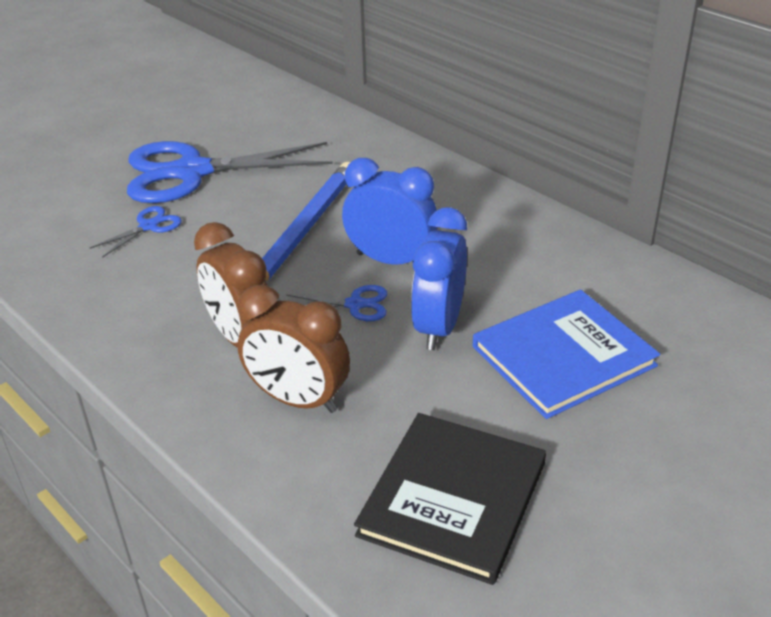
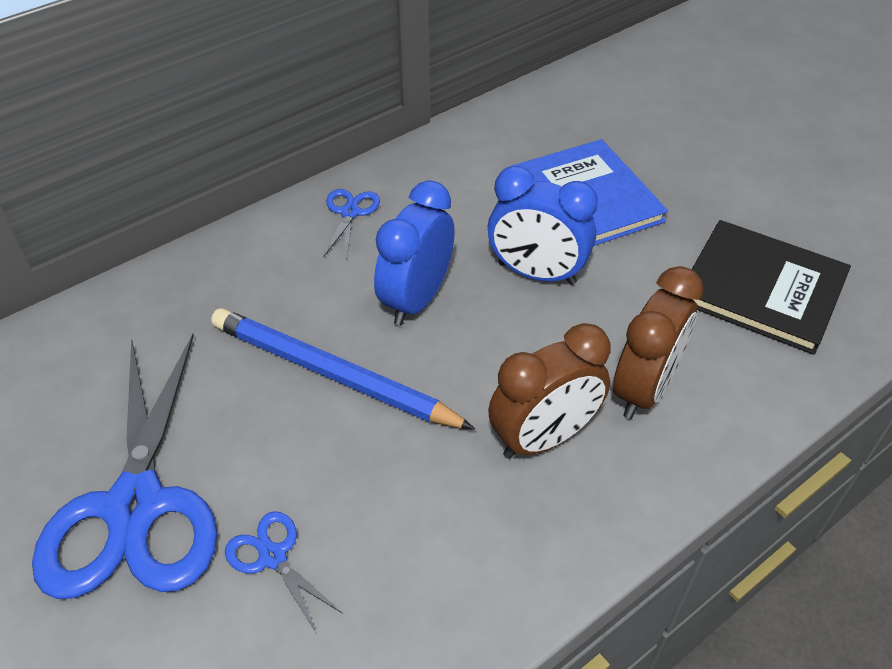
camera: 85 degrees left, 10 degrees up
(355, 304) = (492, 335): blue scissors -> blue scissors (350, 212)

